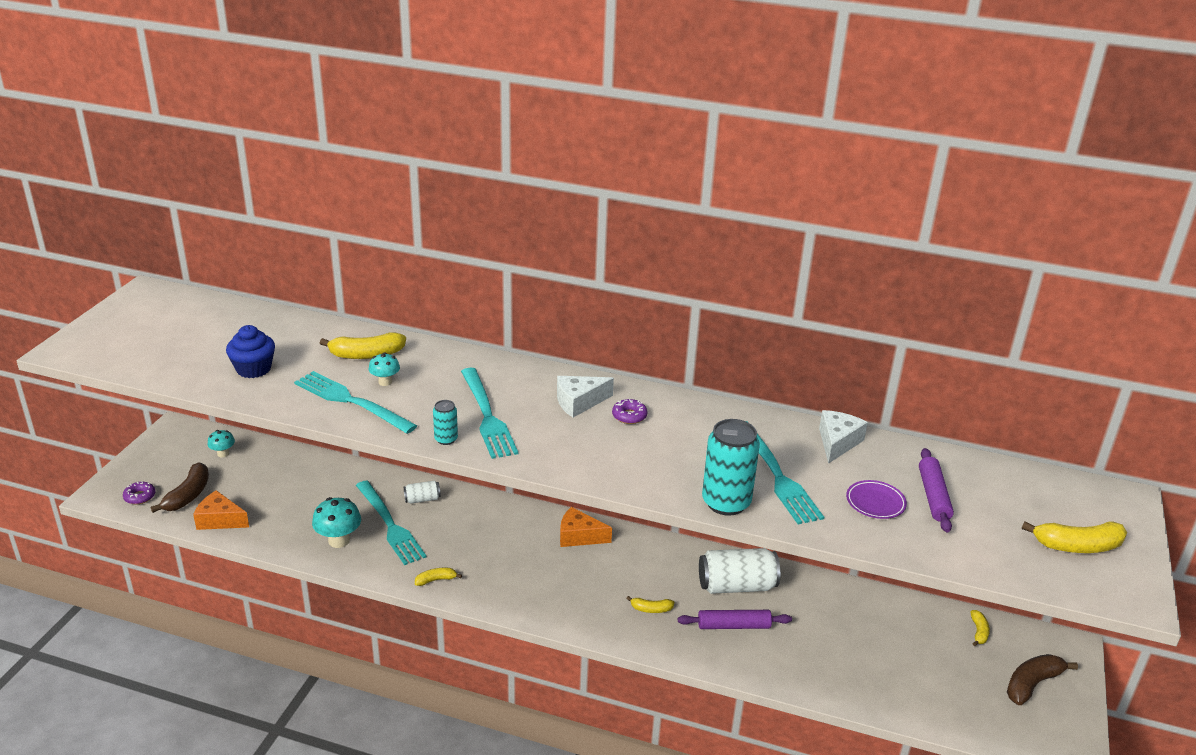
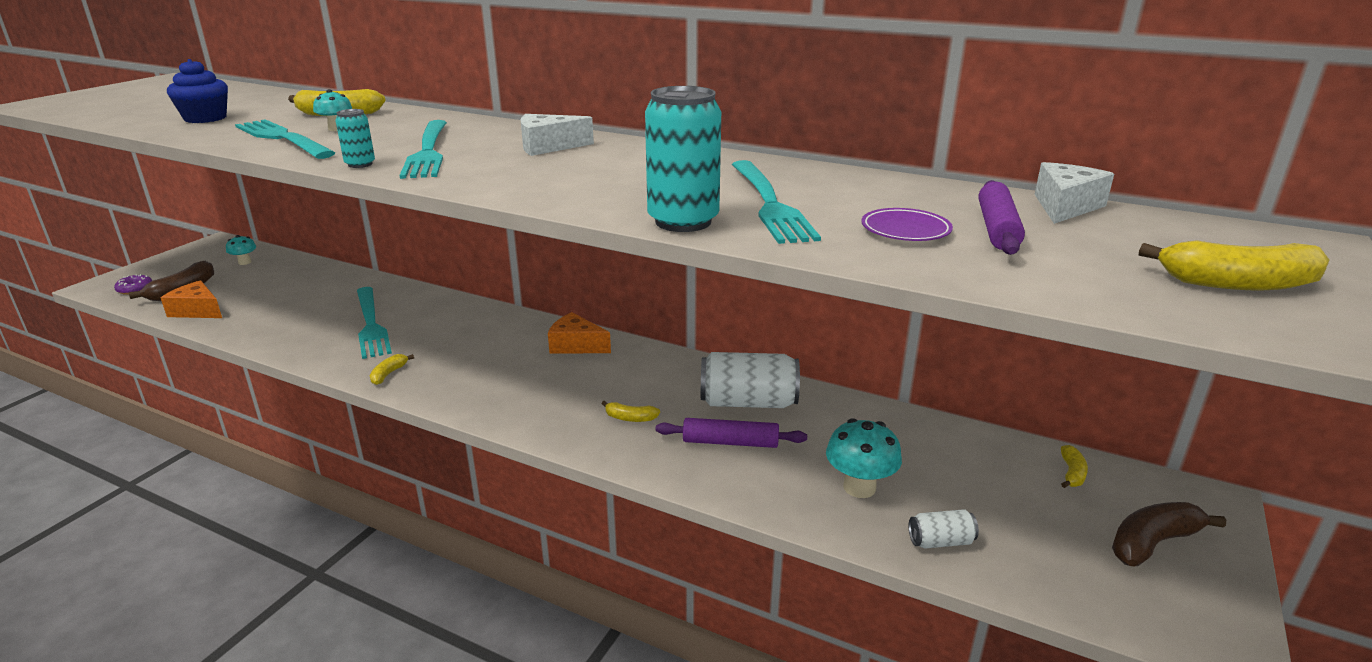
camera: 10 degrees right, 5 degrees down
(339, 540) = (306, 334): turquoise mushroom -> turquoise mushroom (859, 487)
(422, 499) = (420, 306): white can -> white can (940, 541)
(436, 580) = (389, 374): yellow banana -> yellow banana turned 60 degrees counterclockwise
(629, 416) = (602, 157): purple donut -> none
(837, 442) = (868, 183): white cheese -> white cheese (1065, 206)

